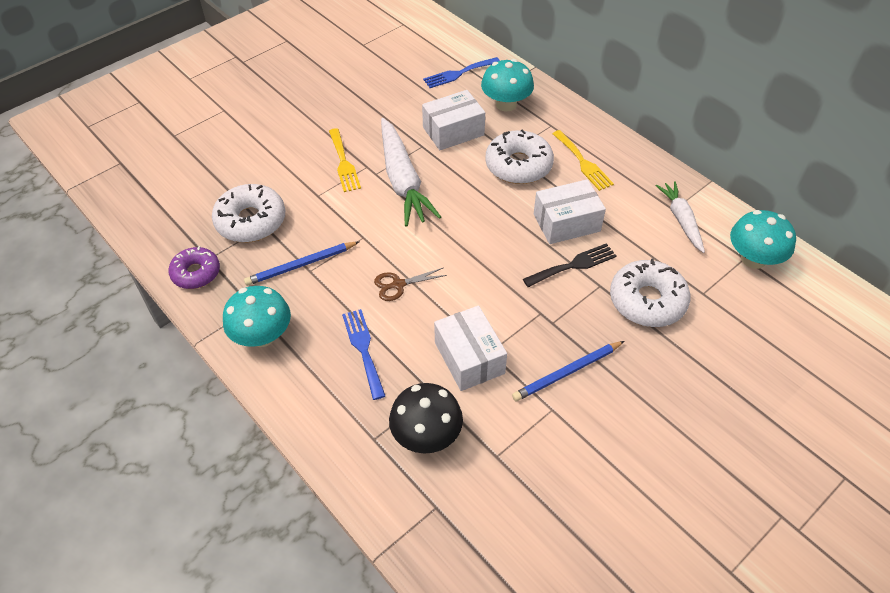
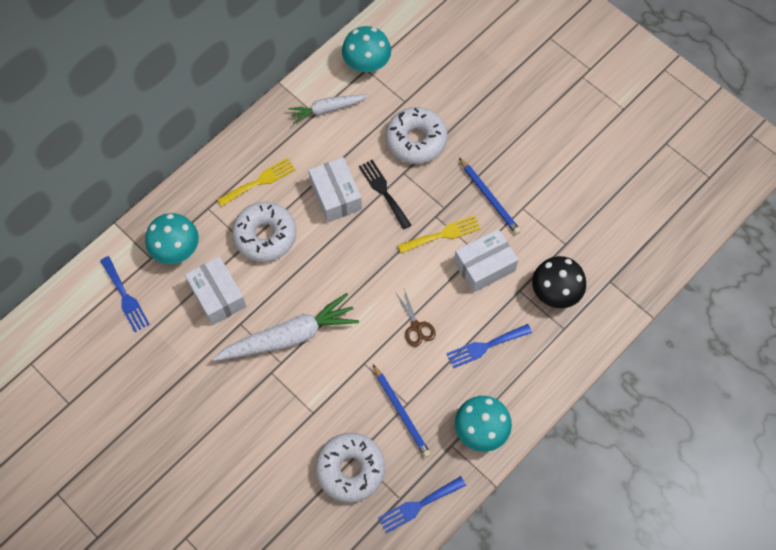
camera: 95 degrees left, 15 degrees up
(196, 273) = (418, 505): purple donut -> blue fork
(343, 163) = (267, 395): yellow fork -> yellow fork (442, 234)

